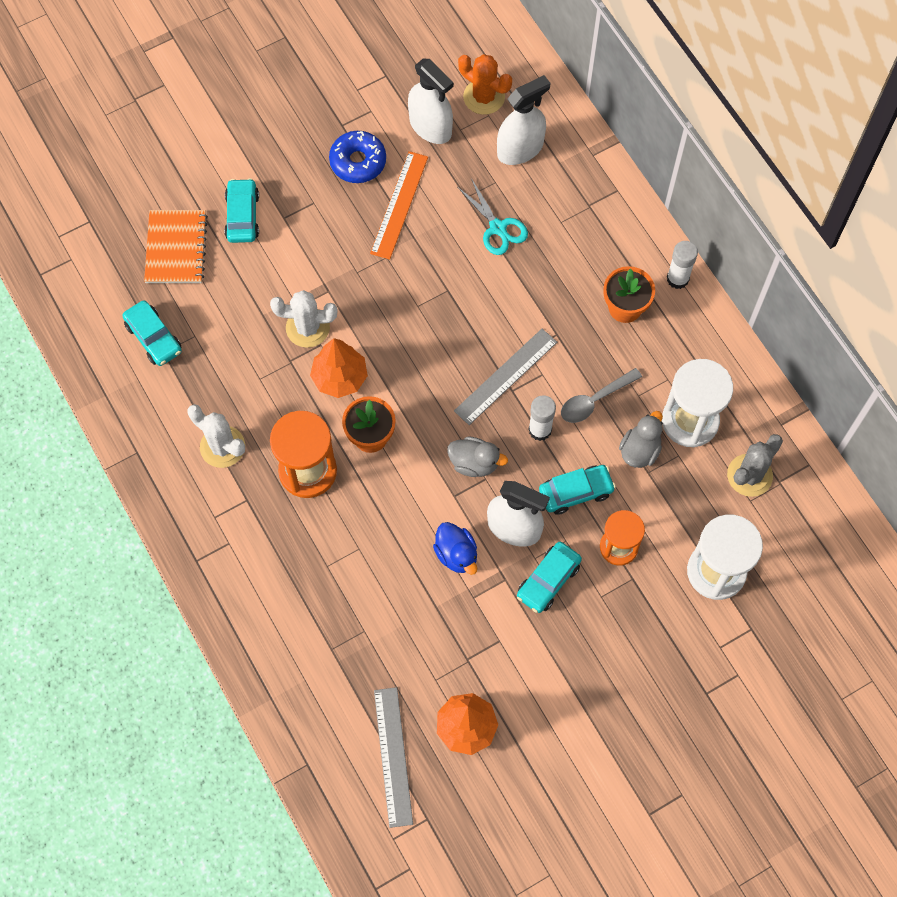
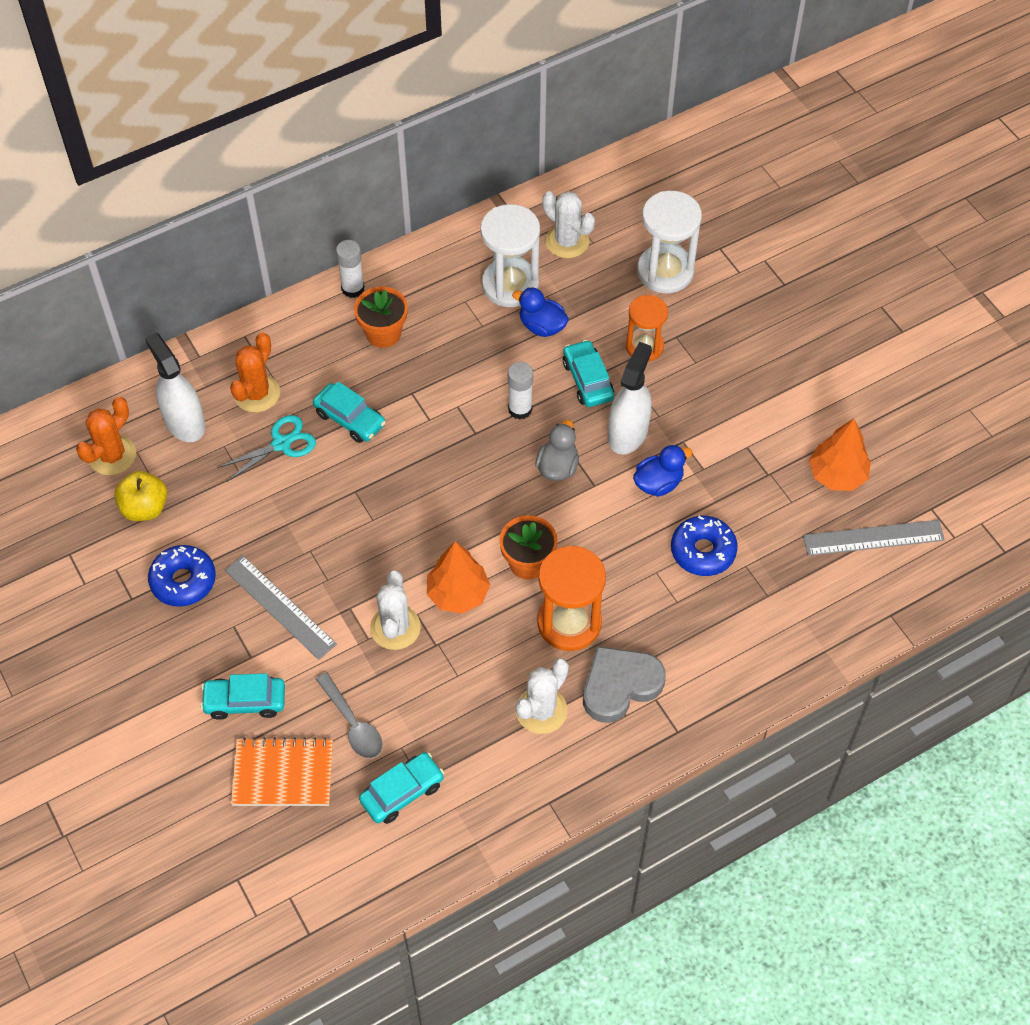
camera: 90 degrees left, 10 degrees down
(243, 513) = (620, 685): none -> grey heart
(380, 592) = (703, 551): none -> blue donut
(399, 205) = (244, 538): orange ruler -> none
(430, 126) = (145, 508): white spray bottle -> yellow apple
(505, 376) = (459, 438): grey ruler -> grey ruler (280, 607)
(548, 580) = (682, 405): turquoise car -> turquoise car (350, 419)
(552, 204) = (257, 393): none -> orange cactus
(595, 400) = (487, 362): grey spoon -> grey spoon (352, 724)
(640, 450) = (542, 326): grey duck -> blue duck
(749, 475) = (567, 241): grey cactus -> white cactus

